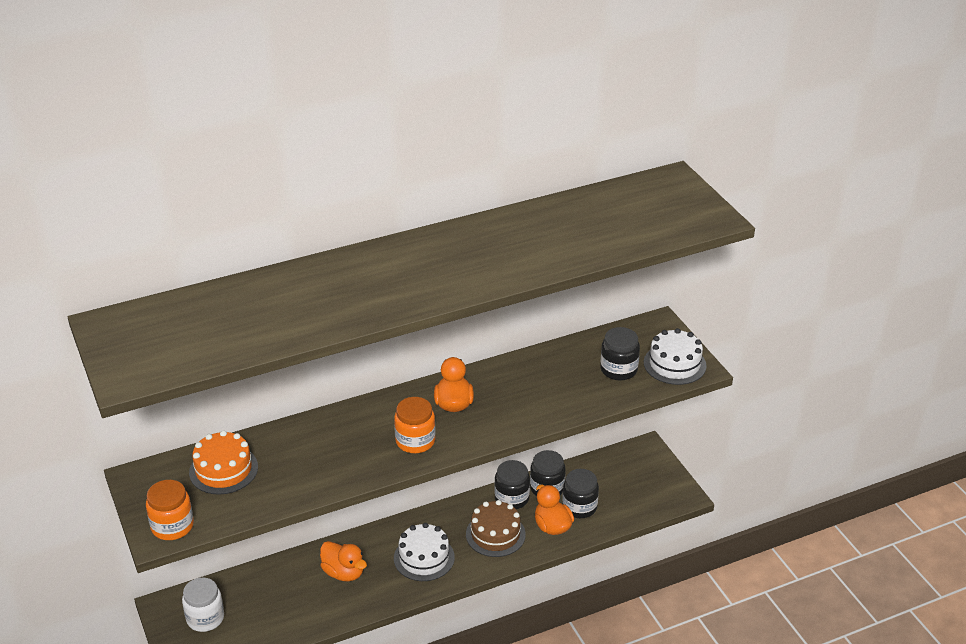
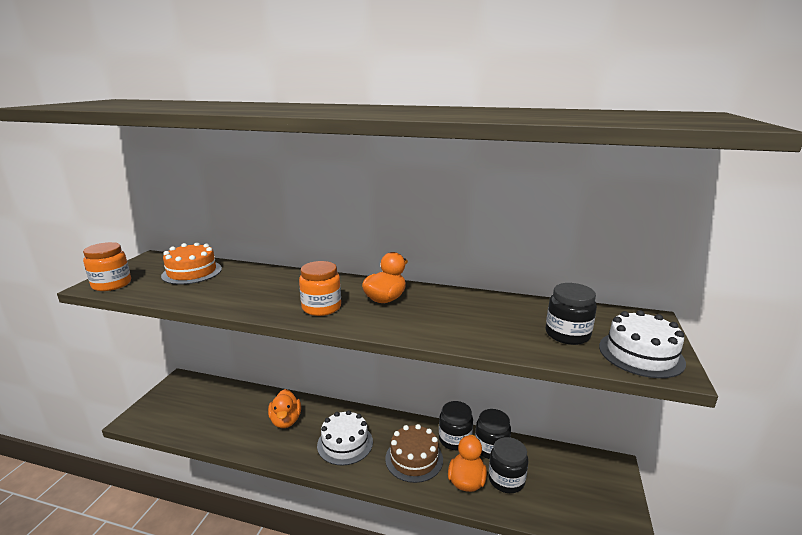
camera: 40 degrees right, 15 degrees down
(205, 618) = (185, 399): white jar -> none

